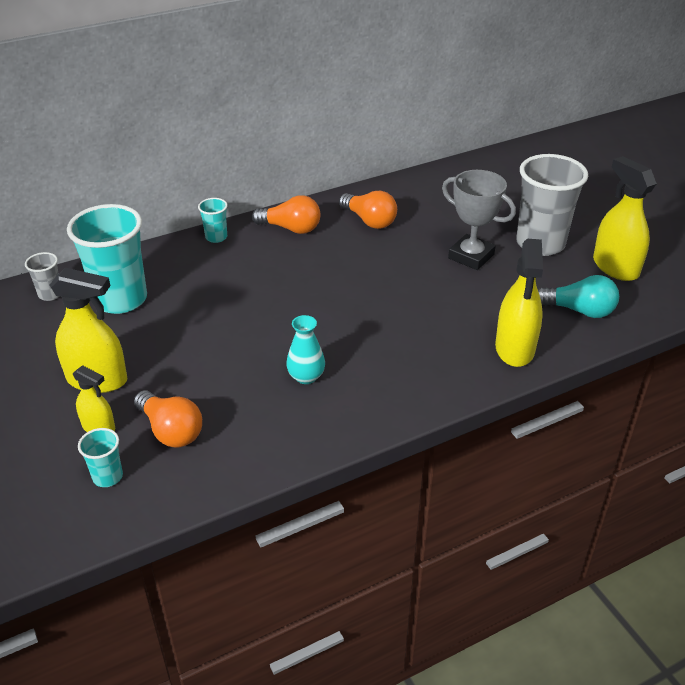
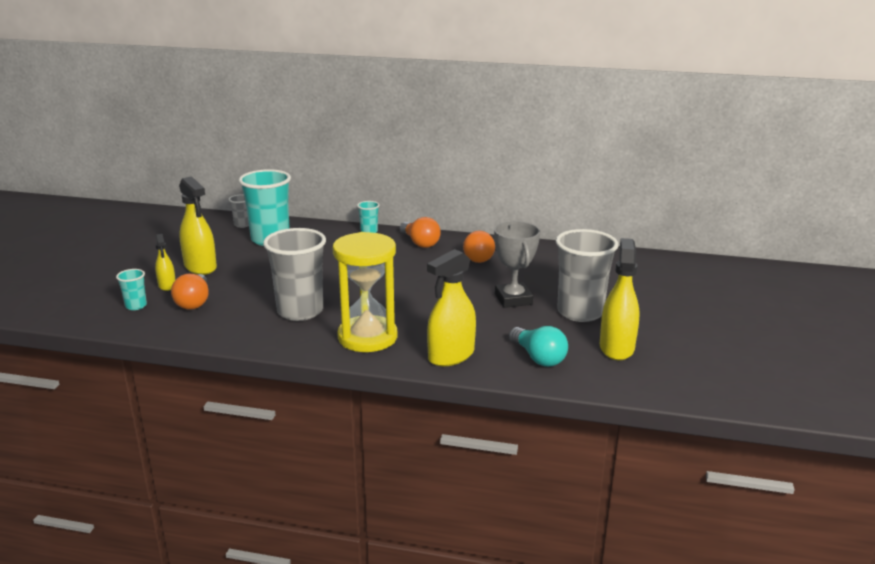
camera: 40 degrees right, 15 degrees down
(306, 376) = (300, 311): turquoise vase -> grey cup
(417, 370) = (367, 337): none -> yellow hourglass

